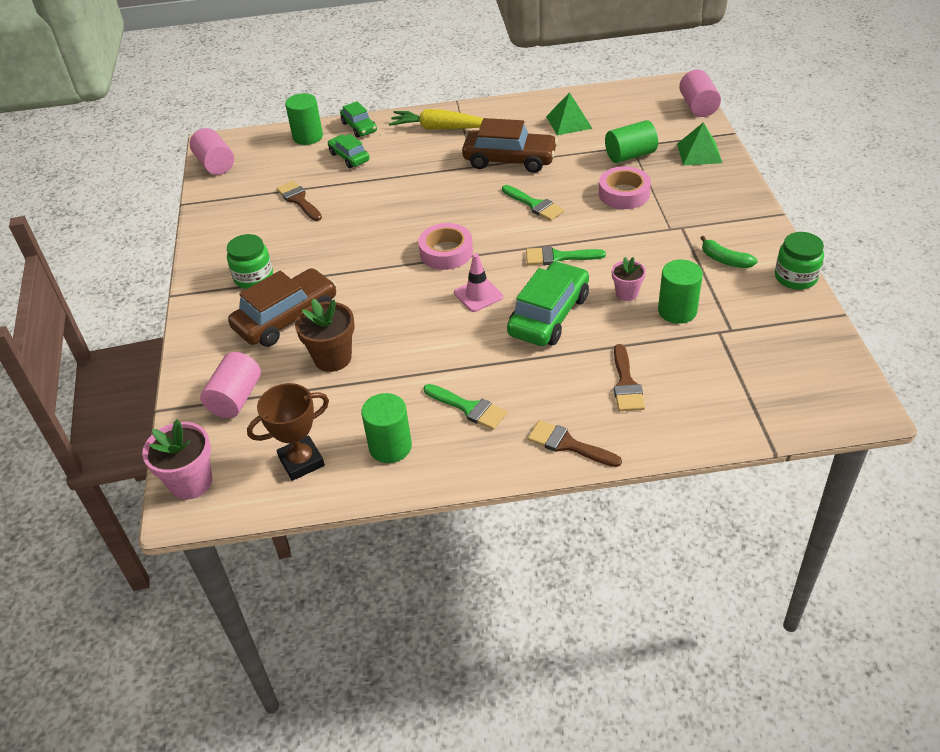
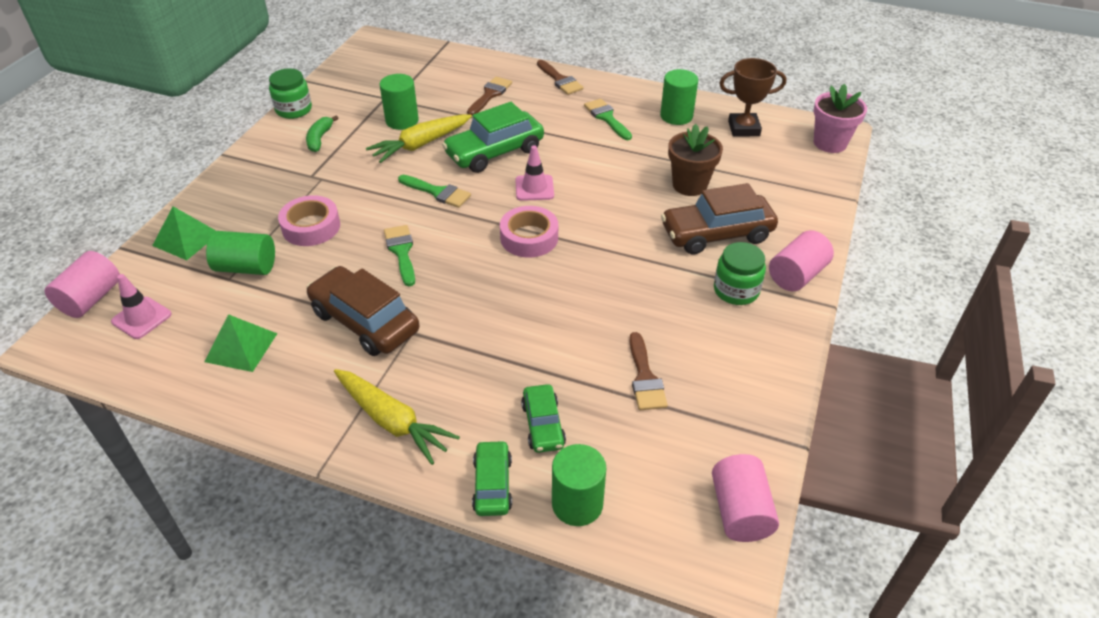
camera: 155 degrees left, 0 degrees up
(235, 398) = (783, 184): pink cylinder -> pink cylinder (797, 275)
(626, 293) = (420, 144): pink flower pot -> yellow carrot
(650, 111) = (141, 318): none -> pink traffic cone
(725, 260) = (320, 139): green banana -> green banana turned 150 degrees counterclockwise

